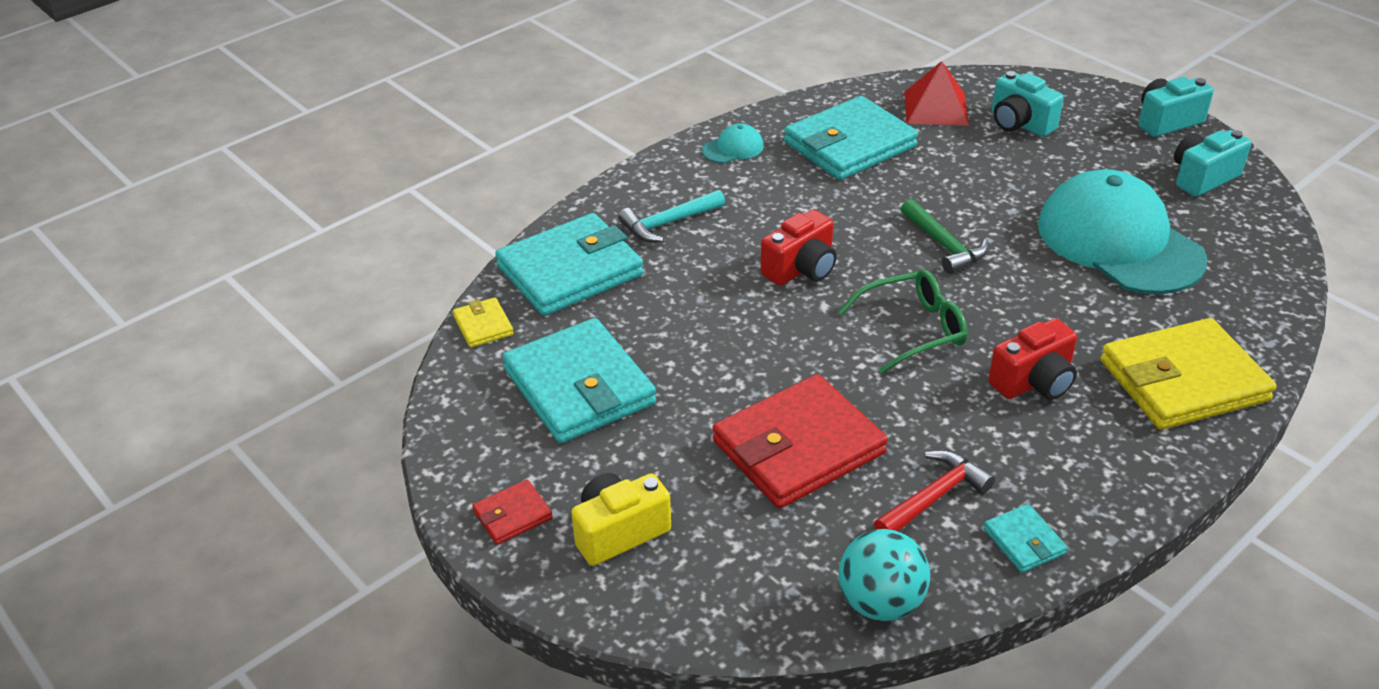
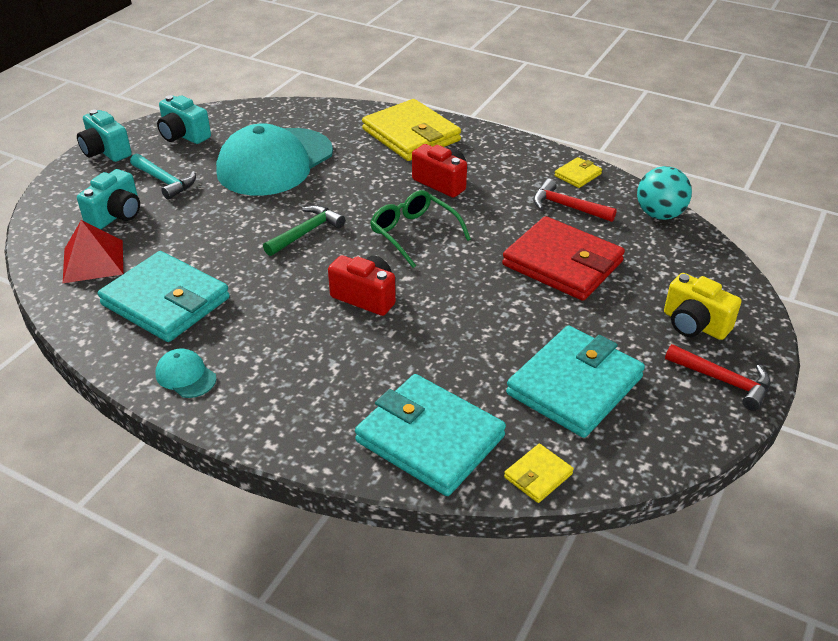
camera: 110 degrees left, 0 degrees up
(512, 515) = (723, 381): red wallet -> red hammer
(668, 223) = (329, 390): turquoise hammer -> turquoise hammer (165, 181)
(1024, 541) = (577, 175): turquoise wallet -> yellow wallet

